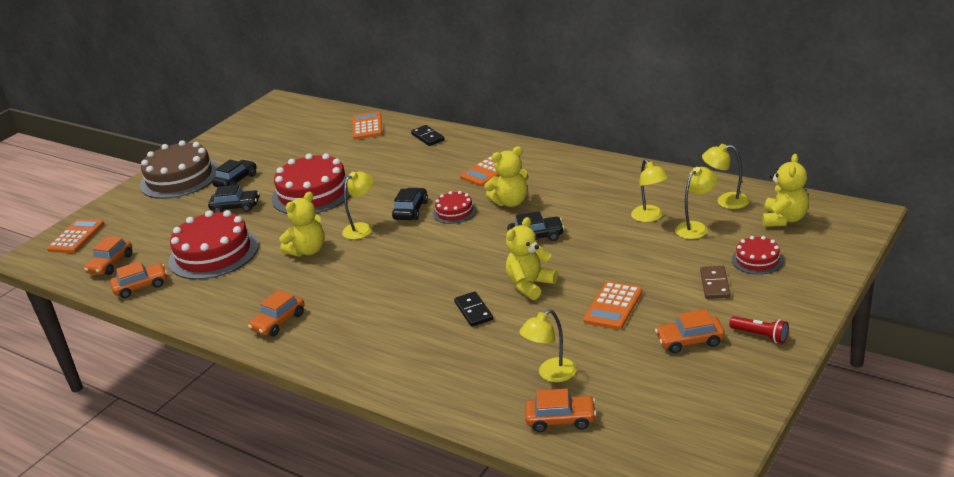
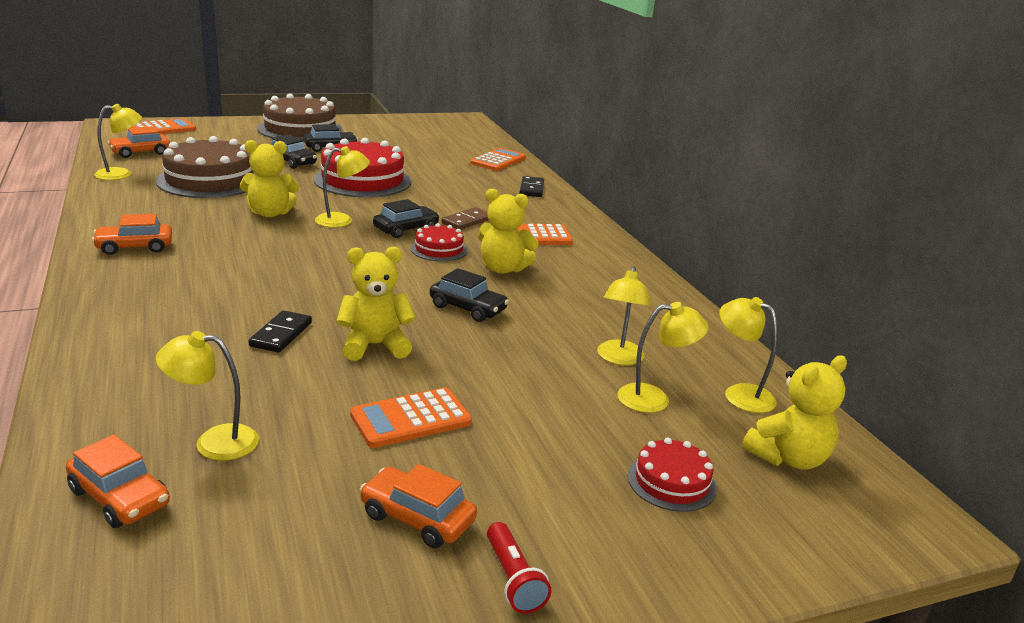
camera: 30 degrees right, 5 degrees down
(141, 286) = (121, 174): orange car -> yellow lamp
(214, 253) = (210, 180): red cake -> brown cake
(715, 284) = (567, 474): brown domino -> brown domino (467, 221)

